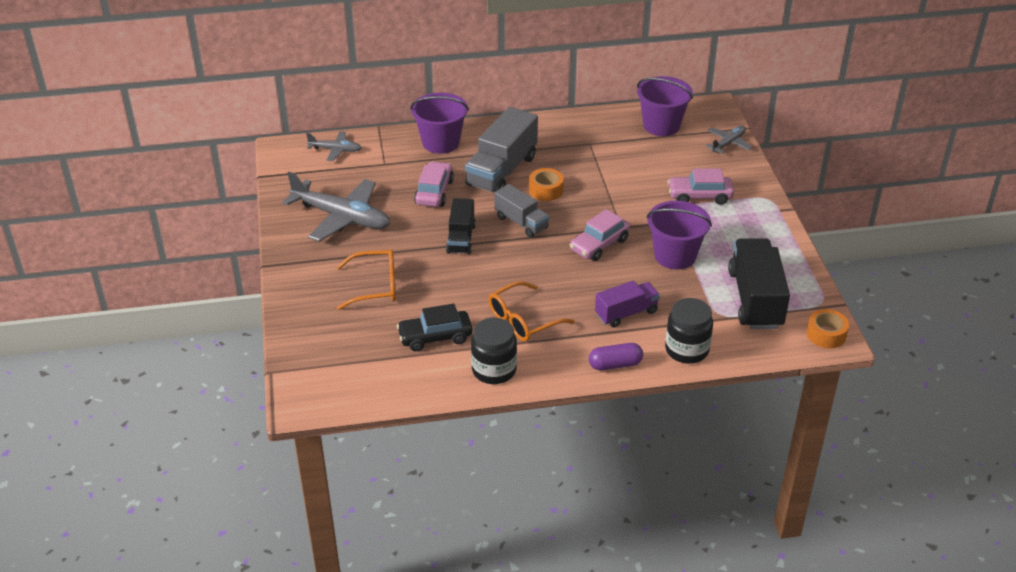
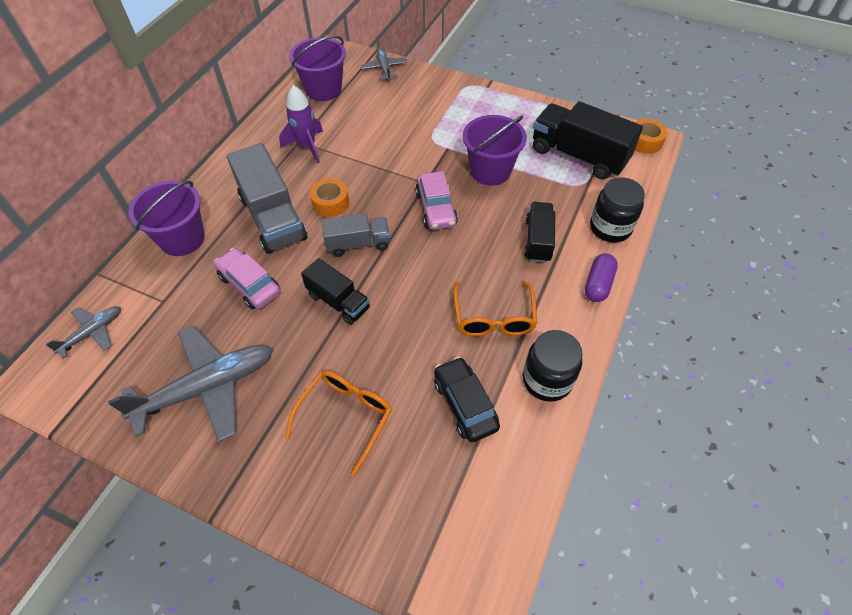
camera: 55 degrees left, 15 degrees up
(435, 337) = (465, 404): black car -> black car turned 135 degrees clockwise
(589, 150) = (307, 146): none -> purple rocket
(626, 313) = (538, 240): purple truck -> black truck
(699, 196) = (431, 117): pink car -> none

